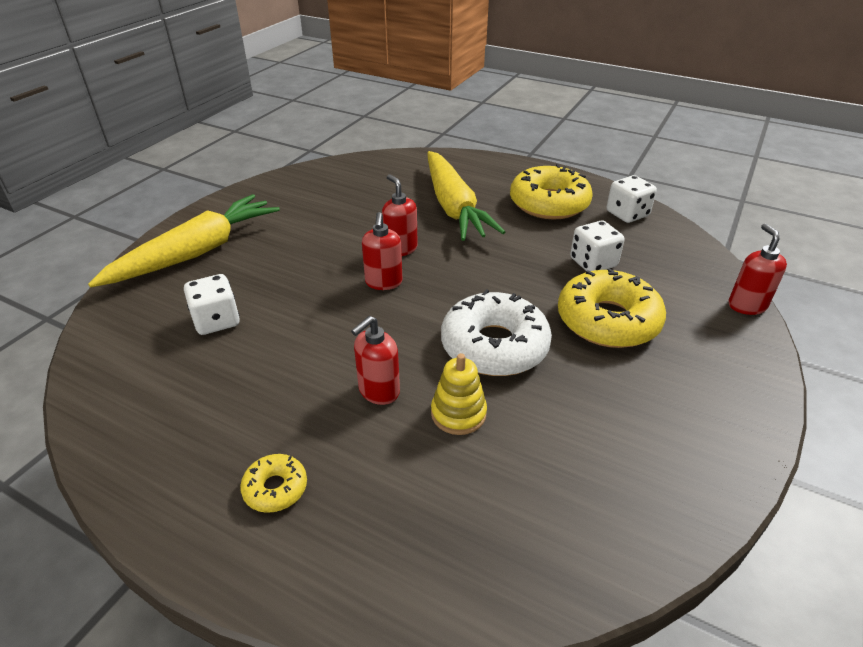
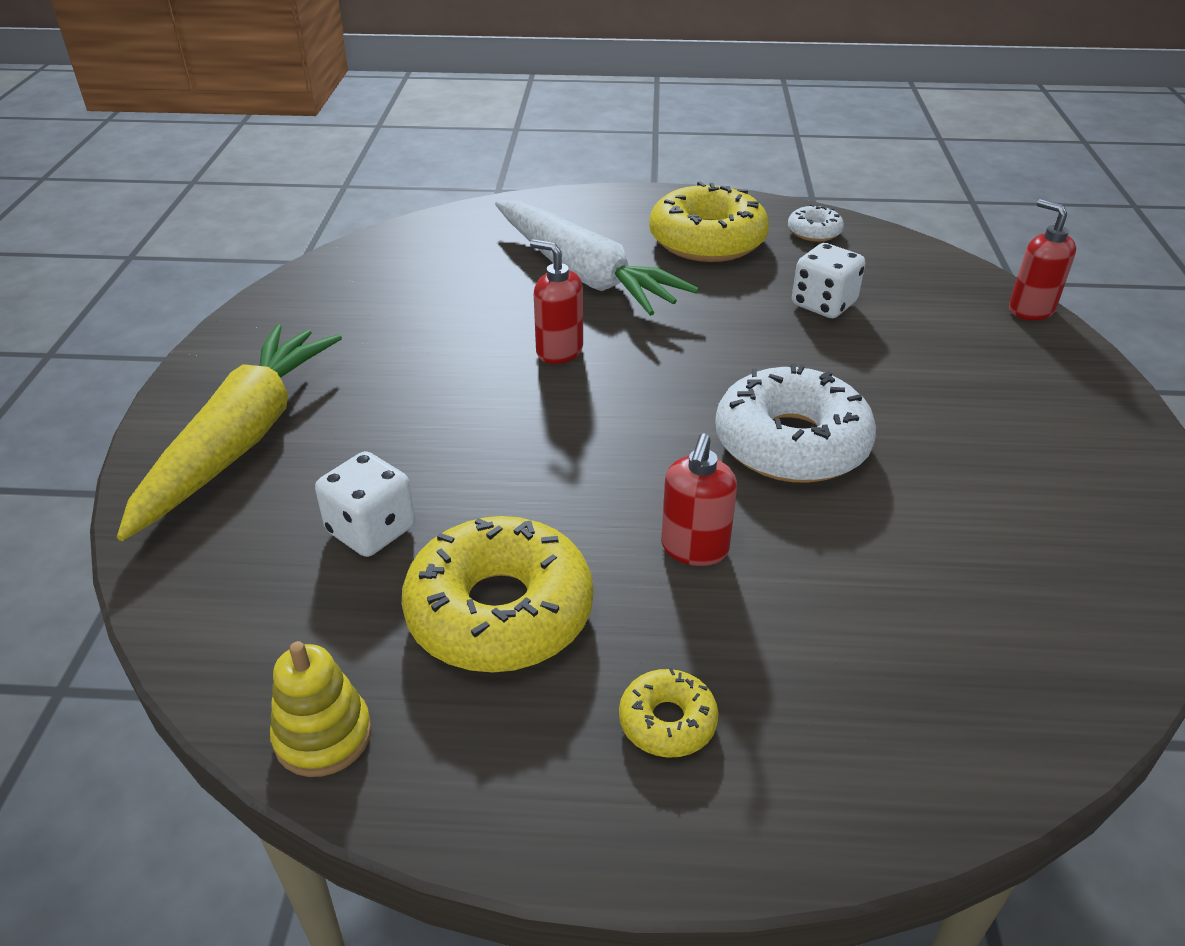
camera: 25 degrees left, 0 degrees up
(383, 282) = (575, 403): red soap dispenser -> none
(453, 206) = (583, 274): yellow carrot -> white carrot
(458, 413) = (818, 541): yellow stacking toy -> yellow stacking toy (323, 736)
(607, 320) = (897, 371): yellow donut -> yellow donut (500, 611)
(627, 214) = (814, 232): white dice -> white donut

